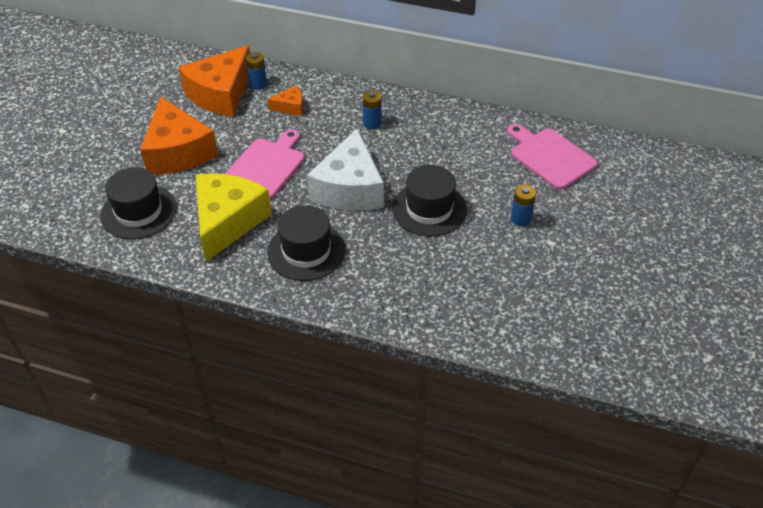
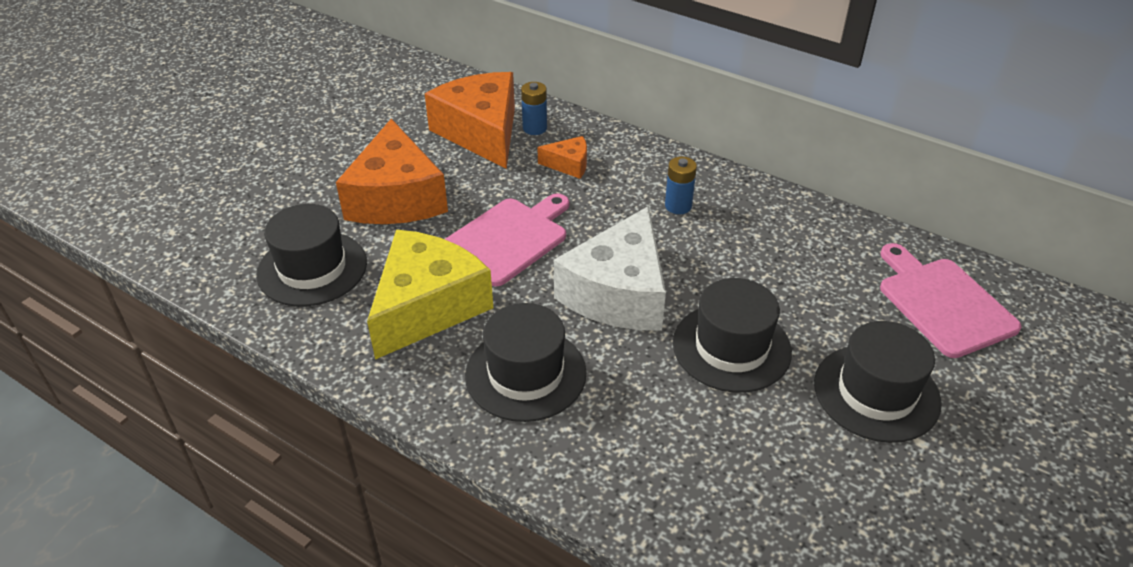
camera: 15 degrees right, 5 degrees down
(221, 94) = (481, 132): orange cheese -> orange cheese turned 105 degrees clockwise
(520, 219) = (876, 392): blue battery -> black hat

